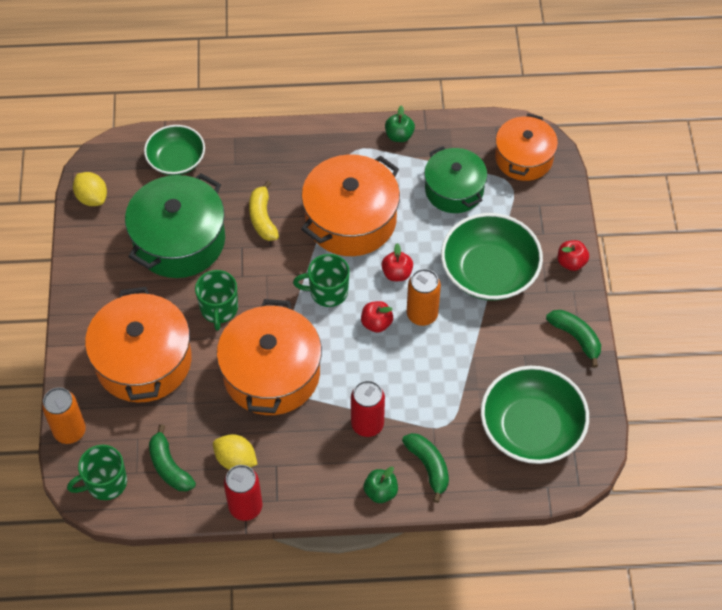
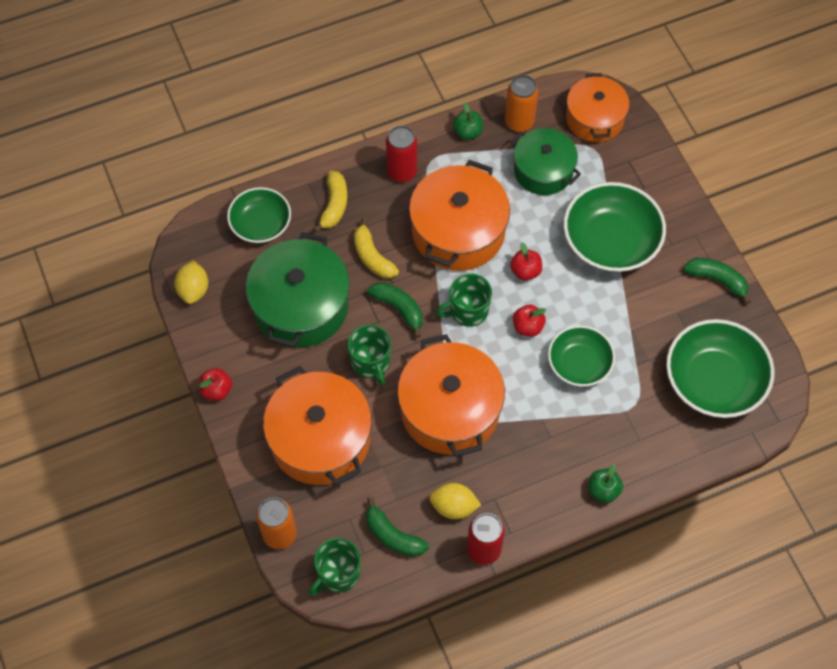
camera: 20 degrees left, 5 degrees up
(92, 198) = (193, 290): yellow lemon -> yellow lemon turned 60 degrees clockwise
(249, 163) = (334, 205): none -> yellow banana
(367, 424) = (562, 429): red can -> red can (402, 172)
(409, 371) = (579, 364): none -> green bowl
(422, 315) = (566, 304): orange can -> orange can (519, 122)
(428, 466) = (636, 450): green banana -> green banana (399, 308)
(571, 262) = (682, 208): red apple -> red apple (216, 390)

